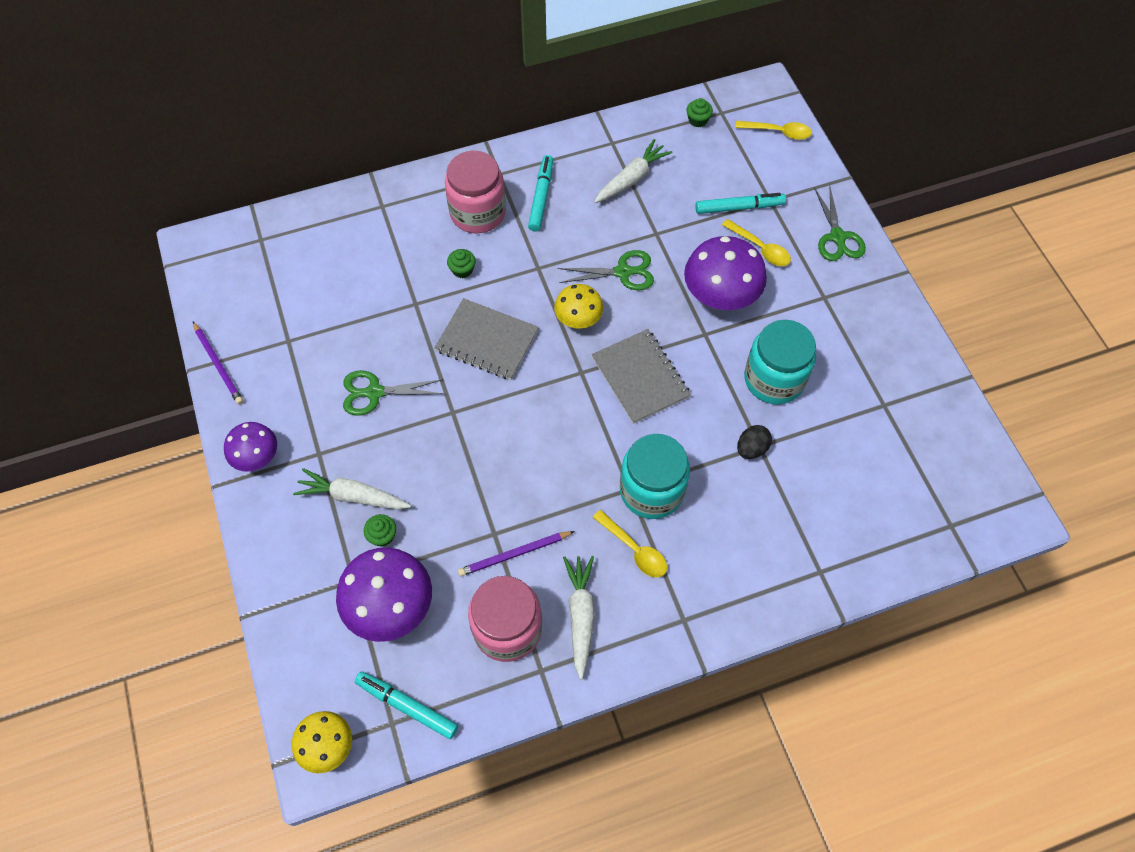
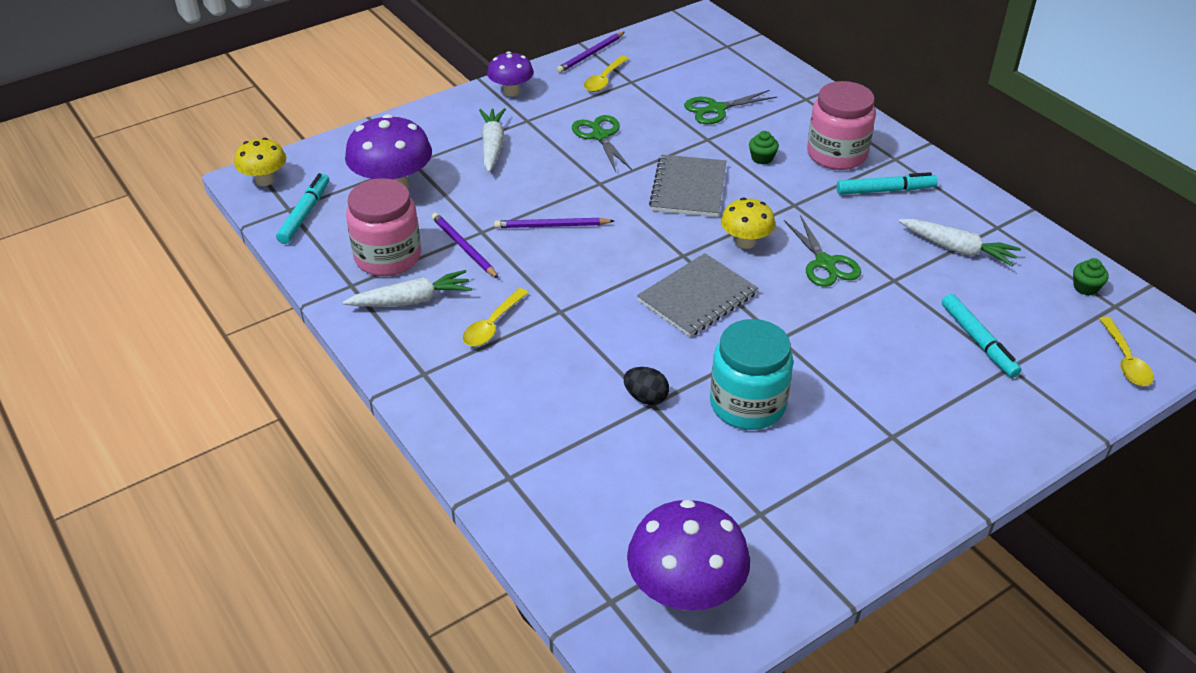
camera: 75 degrees right, 20 degrees down
(382, 535) = (459, 169): green cupcake -> none
(506, 469) = (552, 226): none -> purple pencil
(651, 490) = (564, 327): turquoise jar -> none
(720, 297) = (837, 343): purple mushroom -> purple mushroom (685, 592)
(760, 248) = (929, 368): yellow spoon -> yellow spoon (604, 80)
(837, 237) = (995, 438): green scissors -> green scissors (716, 109)

